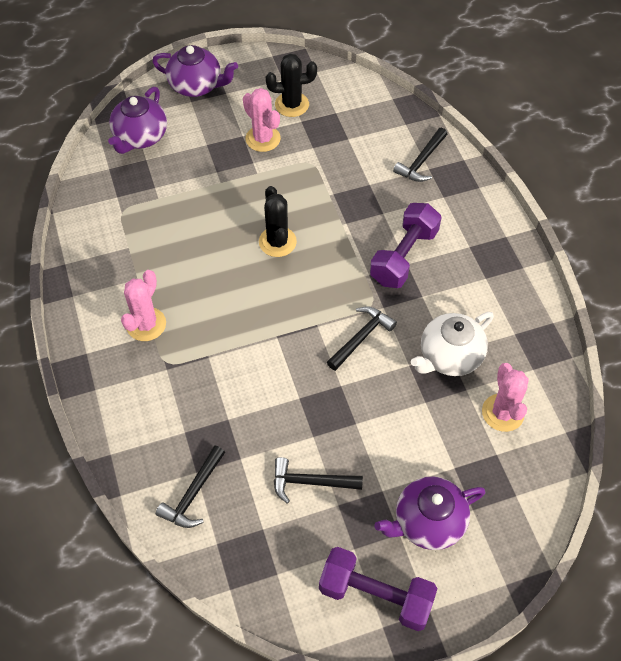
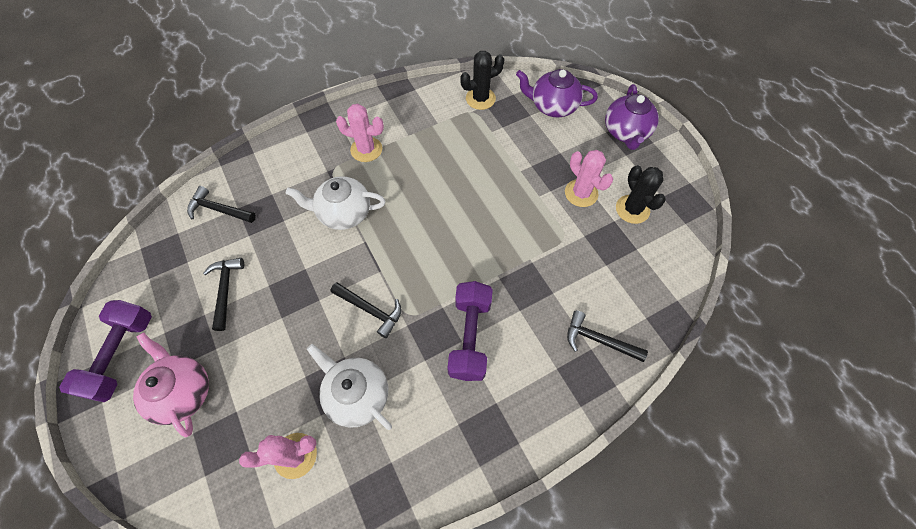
camera: 80 degrees right, 5 degrees up
(233, 354) = (343, 213): none -> white teapot
(263, 139) = (581, 193): pink cactus -> pink cactus turned 75 degrees counterclockwise
(277, 242) = (464, 225): black cactus -> black cactus (480, 98)
(403, 256) = (470, 337): purple dumbbell -> purple dumbbell turned 75 degrees clockwise
(427, 522) = (183, 392): purple teapot -> pink teapot

